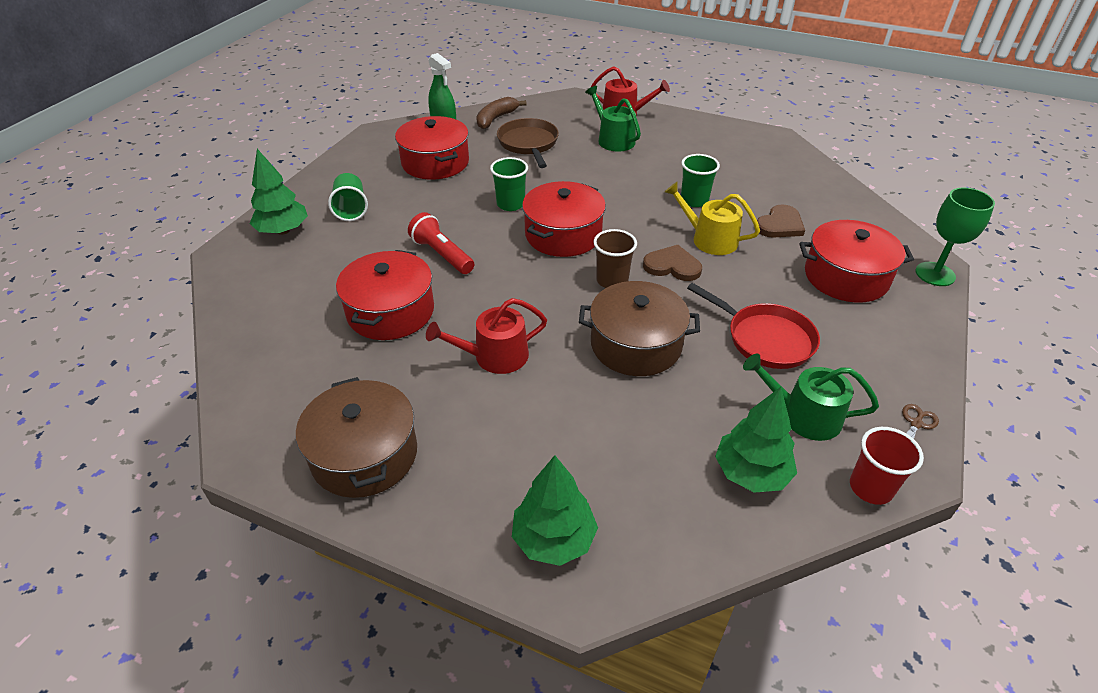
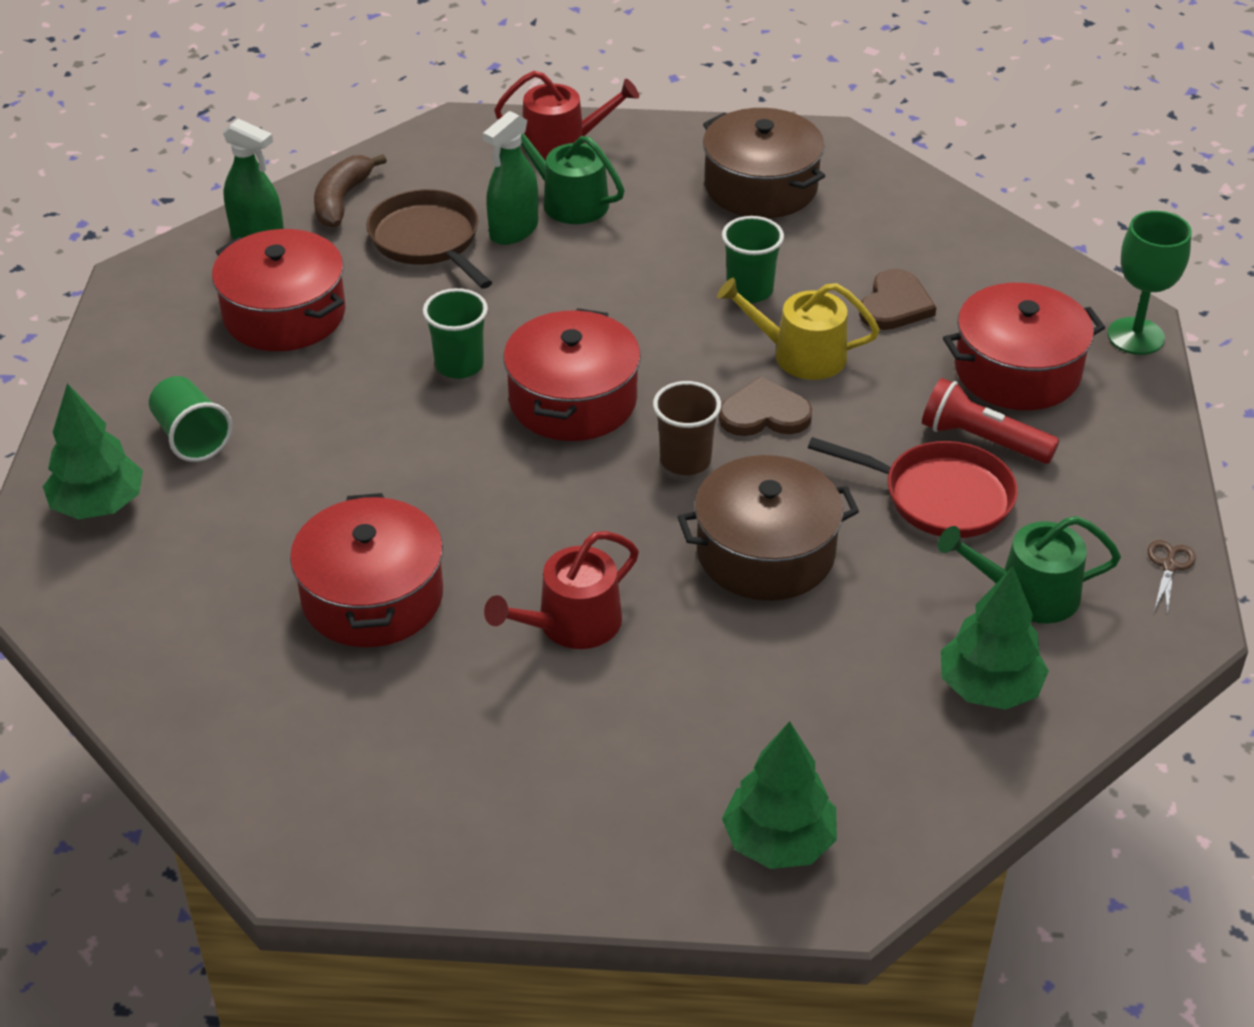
camera: 20 degrees left, 0 degrees up
(364, 454) = (465, 813): brown pot -> brown pot (761, 186)
(442, 255) = (397, 482): red flashlight -> red flashlight (982, 440)
(576, 147) = (514, 230): none -> green spray bottle
(870, 488) = (1138, 665): red cup -> none

